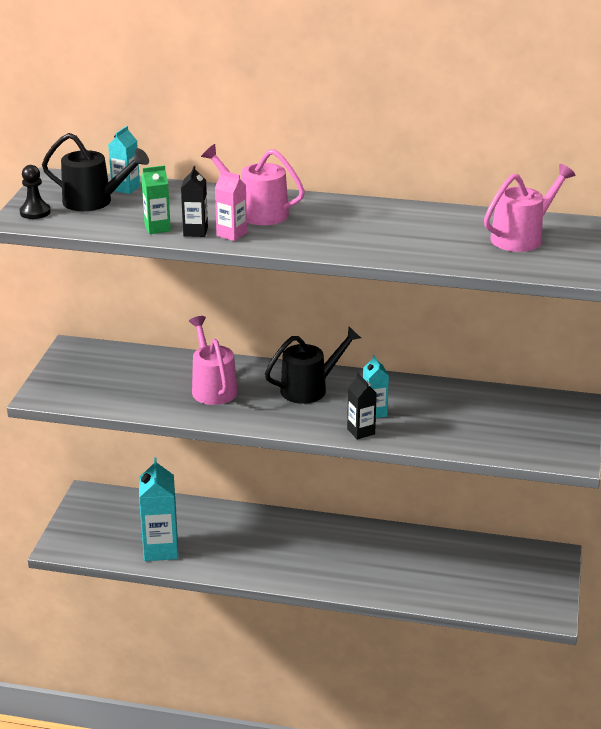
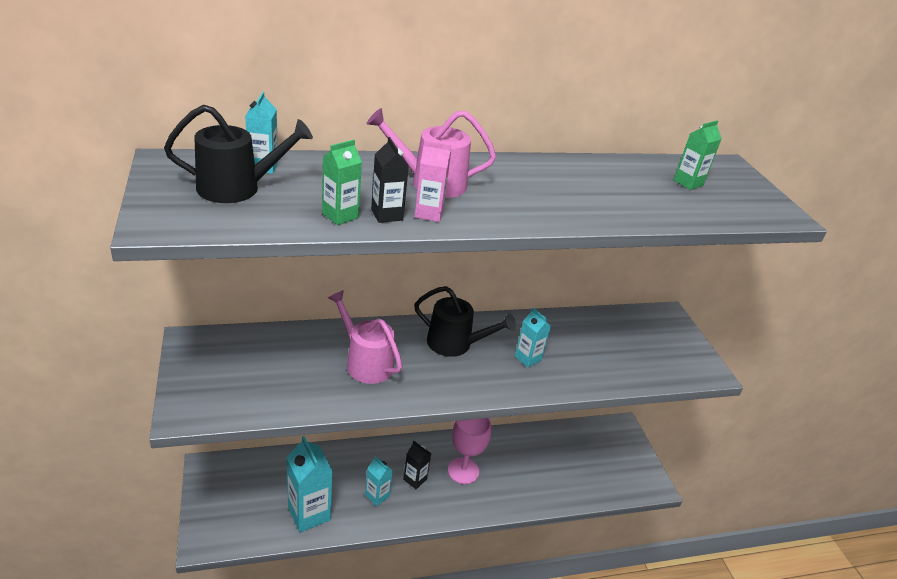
camera: 30 degrees left, 5 degrees up
(35, 212) = (170, 211): black pawn -> none
(233, 551) = (377, 496): none -> turquoise carton
(309, 388) = (455, 343): black watering can -> black watering can turned 75 degrees clockwise
(335, 552) = (463, 471): none -> pink goblet
(361, 431) = (531, 383): black carton -> black carton (415, 479)
(522, 237) = (688, 183): pink watering can -> green carton

